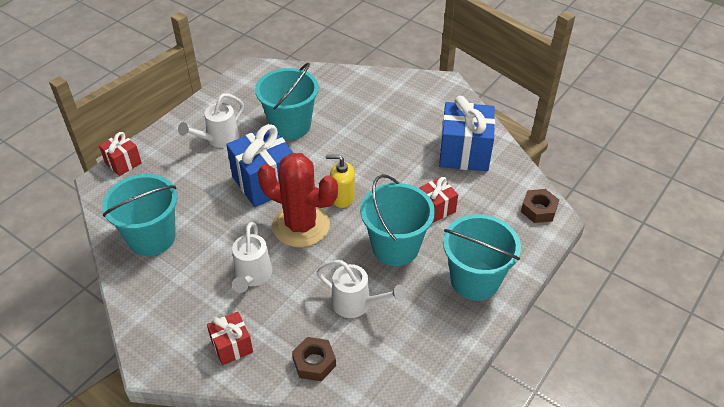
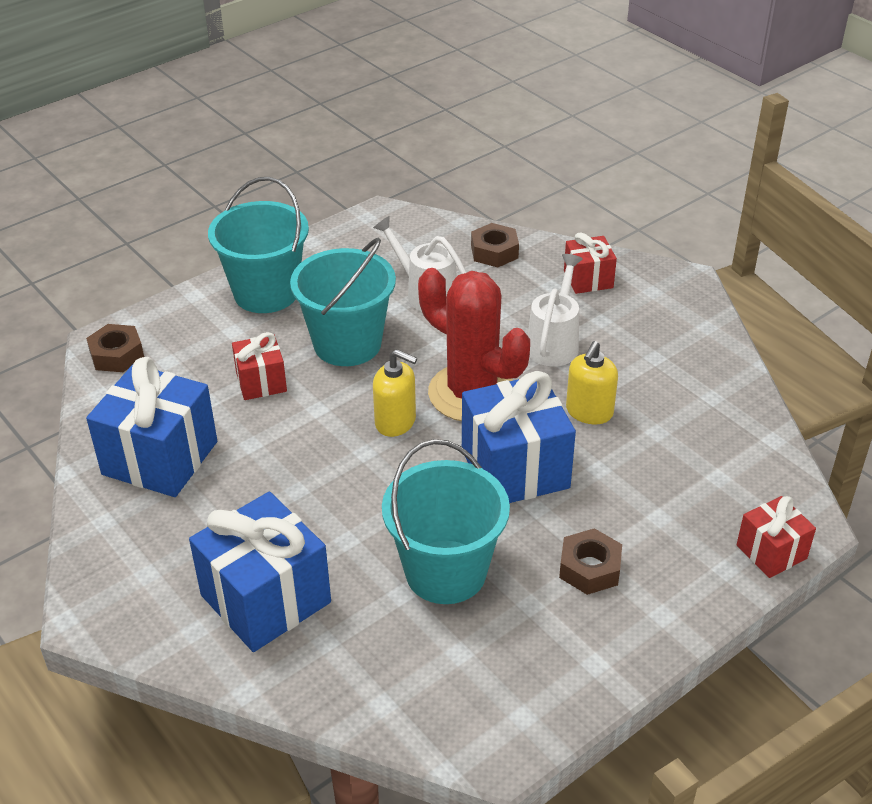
camera: 165 degrees left, 5 degrees down
(152, 237) = (701, 415): turquoise bucket -> none
(219, 139) = (589, 568): white watering can -> brown nut
(224, 226) = (589, 412): none -> yellow soap dispenser
(371, 101) = (266, 599): none -> blue gift

